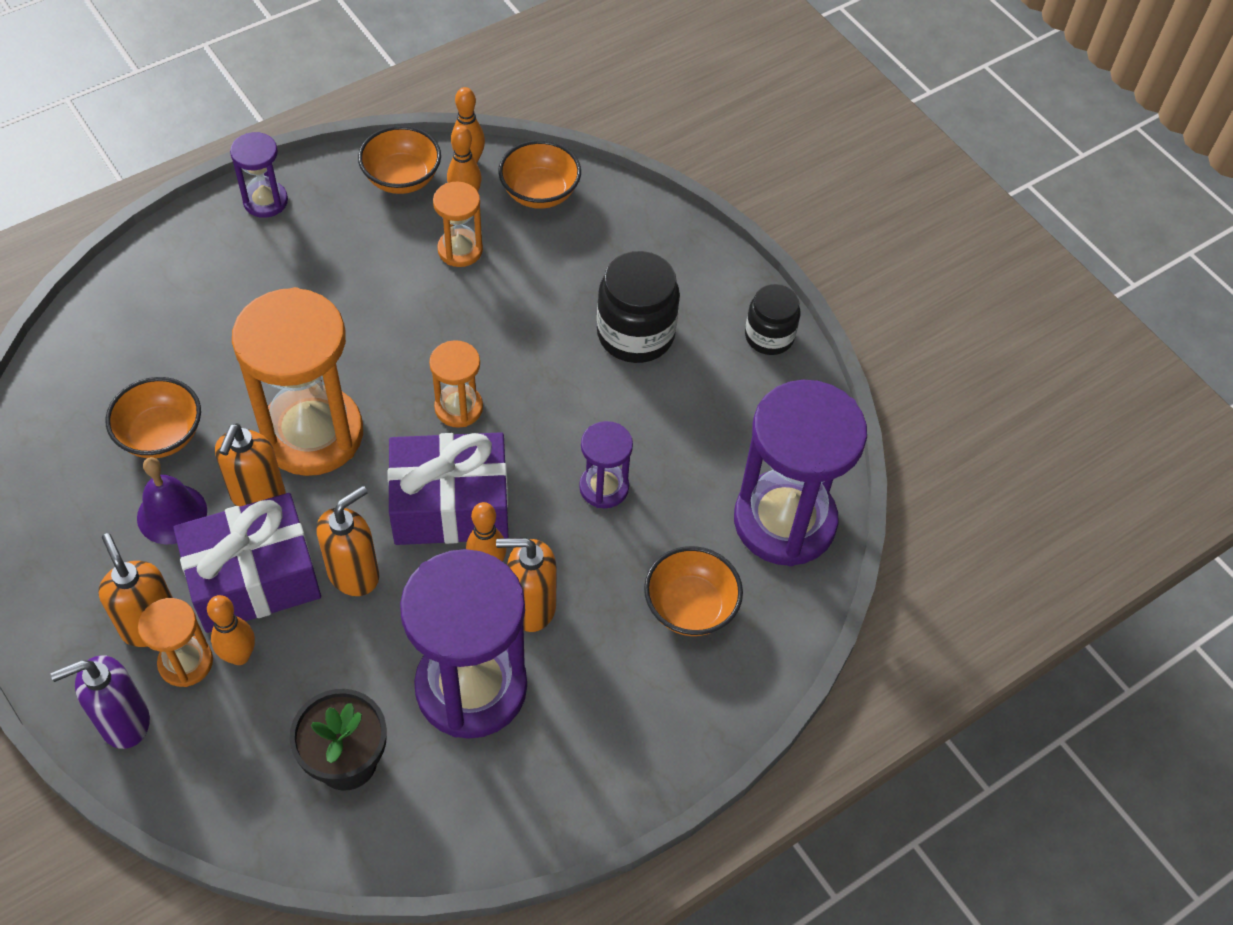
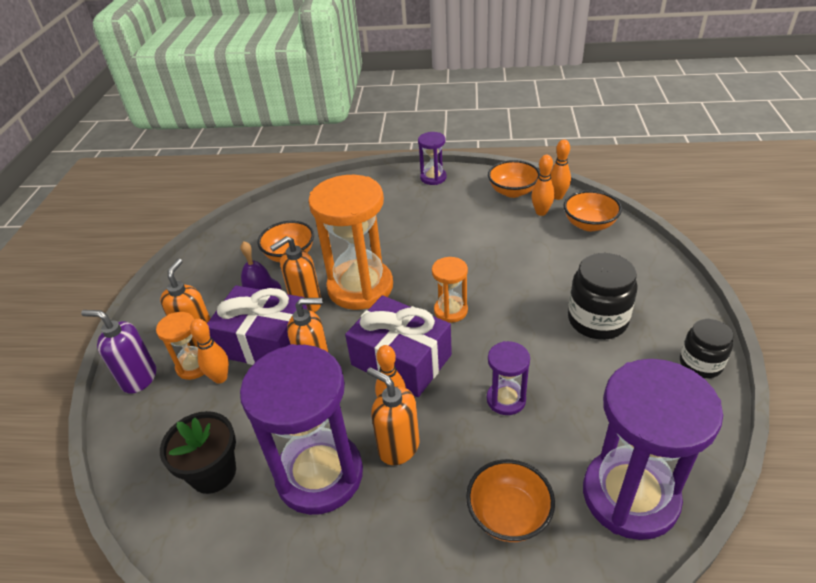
camera: 45 degrees right, 15 degrees down
(460, 250) = (518, 234): orange hourglass -> none

